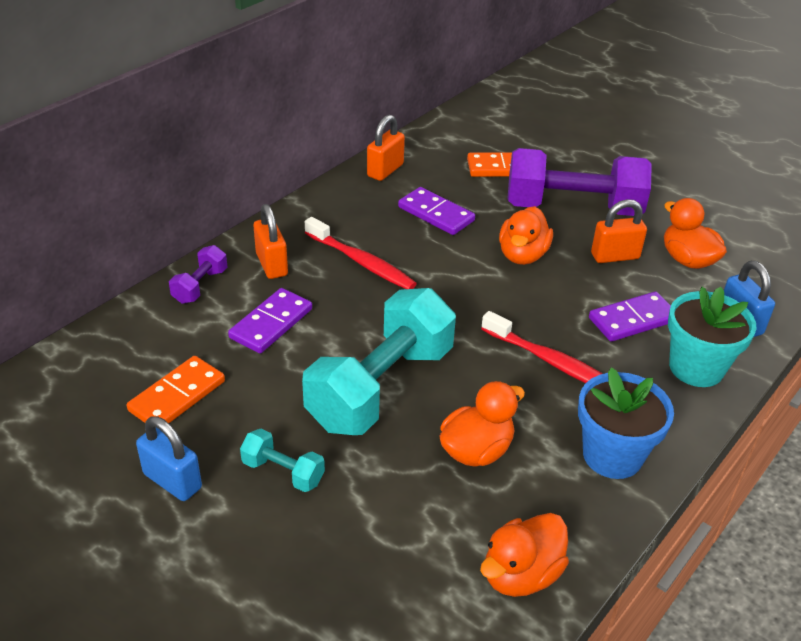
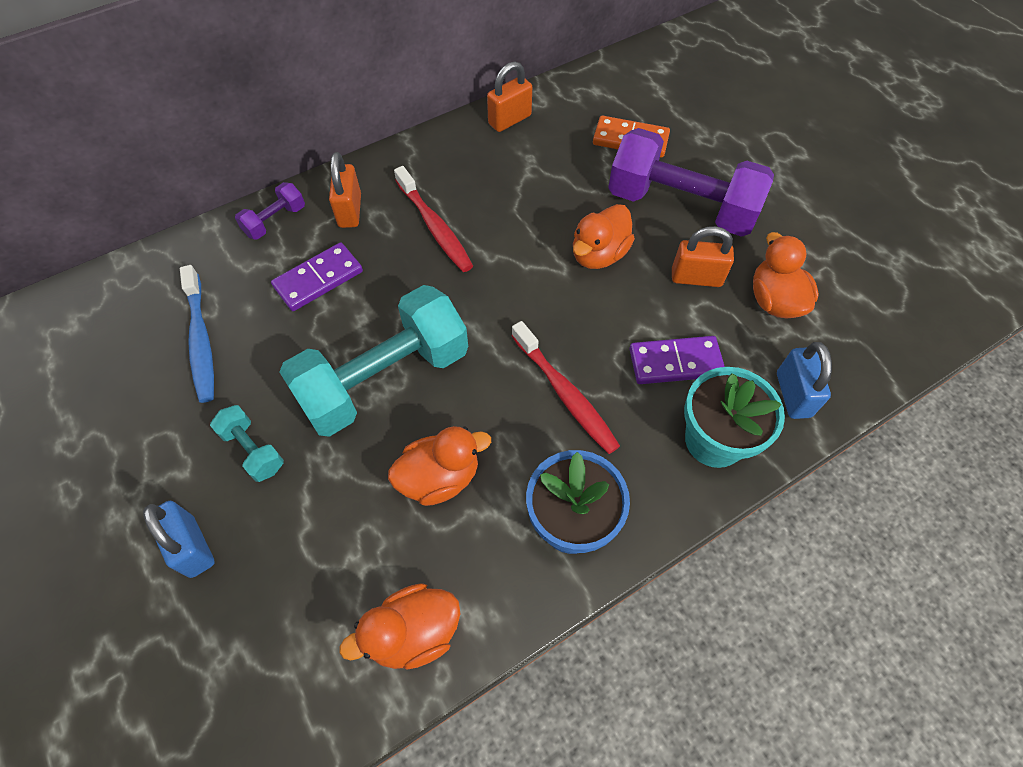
camera: 20 degrees right, 20 degrees up
(172, 481) = (156, 432): blue padlock -> blue padlock (192, 546)
(177, 396) = (201, 340): orange domino -> blue toothbrush
(436, 214) = (535, 184): purple domino -> none

